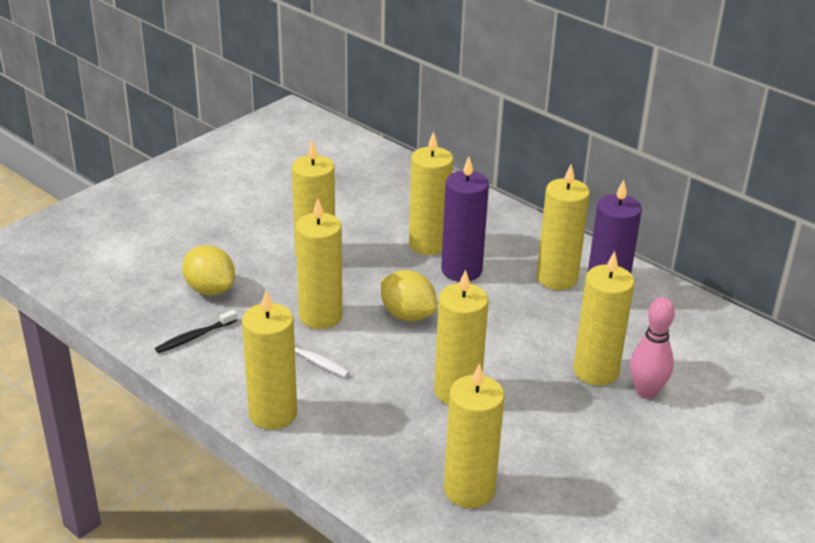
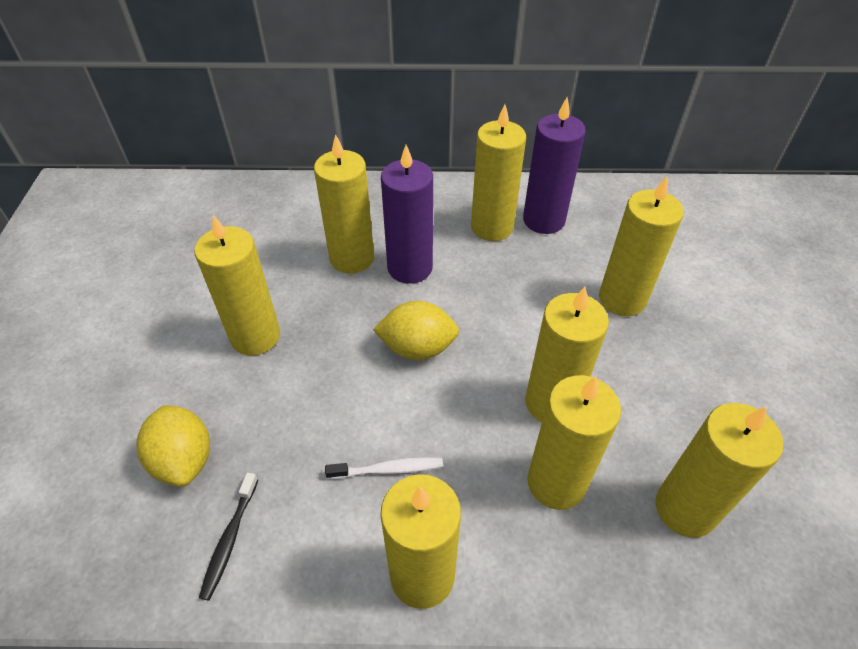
camera: 40 degrees left, 15 degrees up
(210, 289) = (184, 460): yellow lemon -> yellow lemon turned 60 degrees clockwise
(320, 316) = (339, 408): yellow candle -> yellow candle (556, 482)
(646, 392) = (675, 293): pink bowling pin -> none

